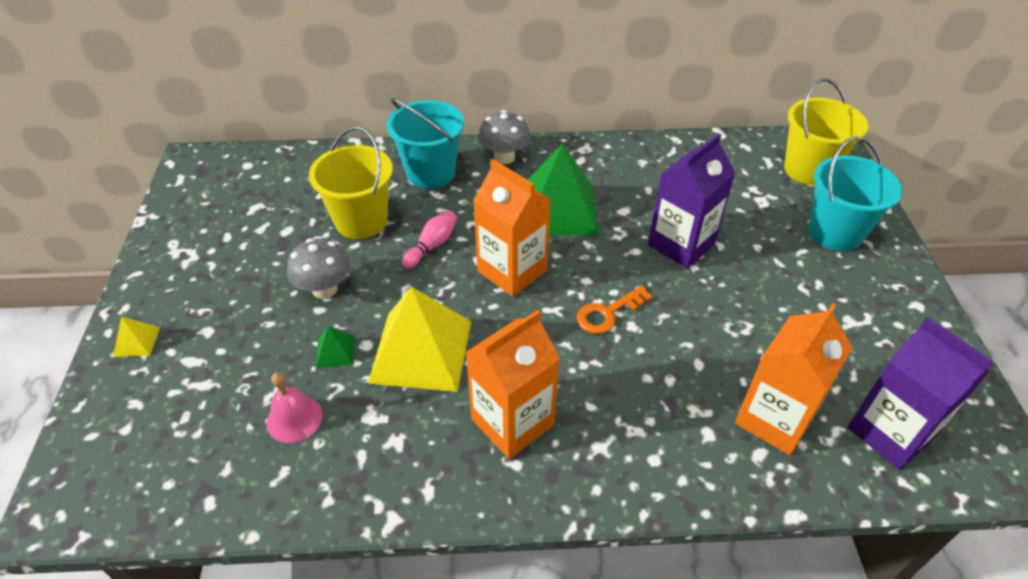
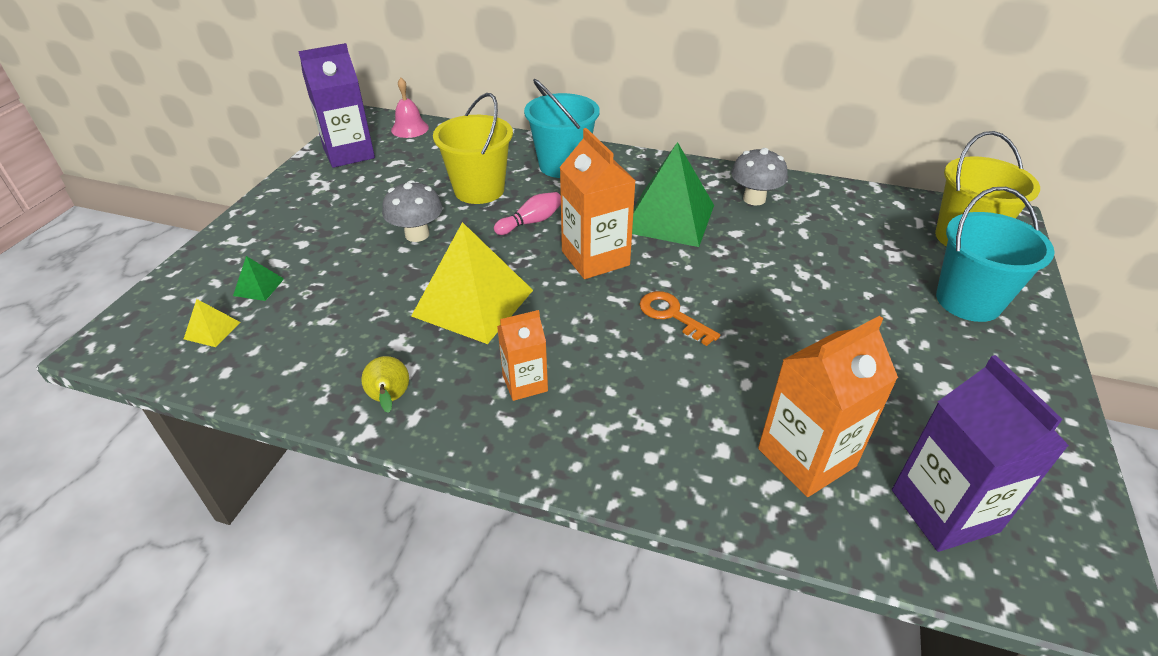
camera: 20 degrees right, 5 degrees down
(136, 341) = (244, 238): yellow pyramid -> yellow pyramid (212, 330)
(294, 418) = (332, 327): pink bell -> pink bell (410, 128)
(335, 351) = (397, 284): green pyramid -> green pyramid (258, 287)
(395, 479) = (390, 400): none -> yellow pear
(504, 157) = (639, 166): grey mushroom -> grey mushroom (754, 199)
(512, 422) = (525, 383): orange carton -> orange carton, size x0.59
(608, 313) = (672, 315): orange key -> orange key turned 60 degrees clockwise
(681, 244) = (782, 274): purple carton -> purple carton (349, 153)

